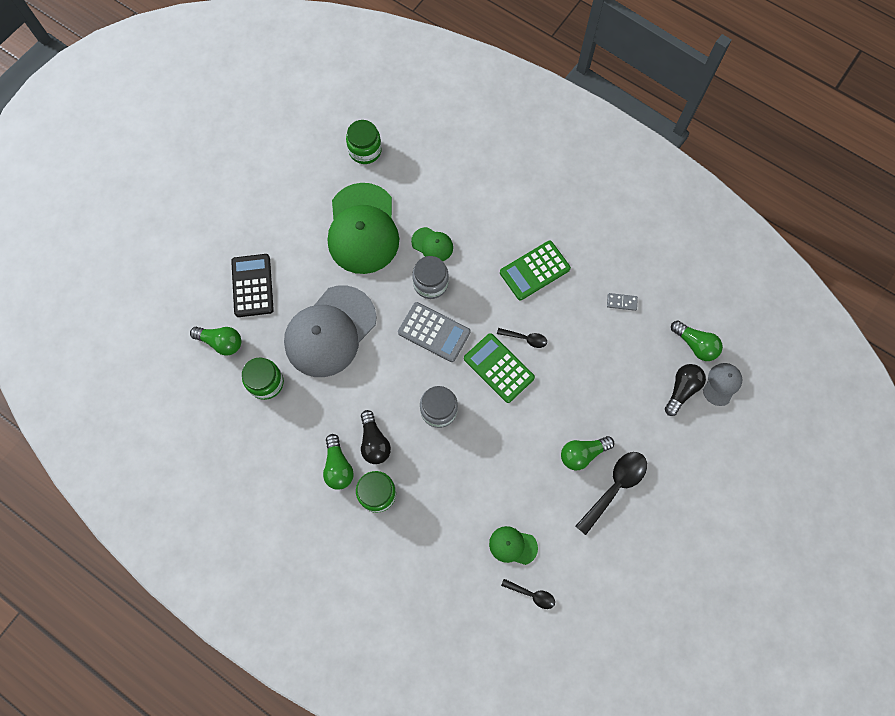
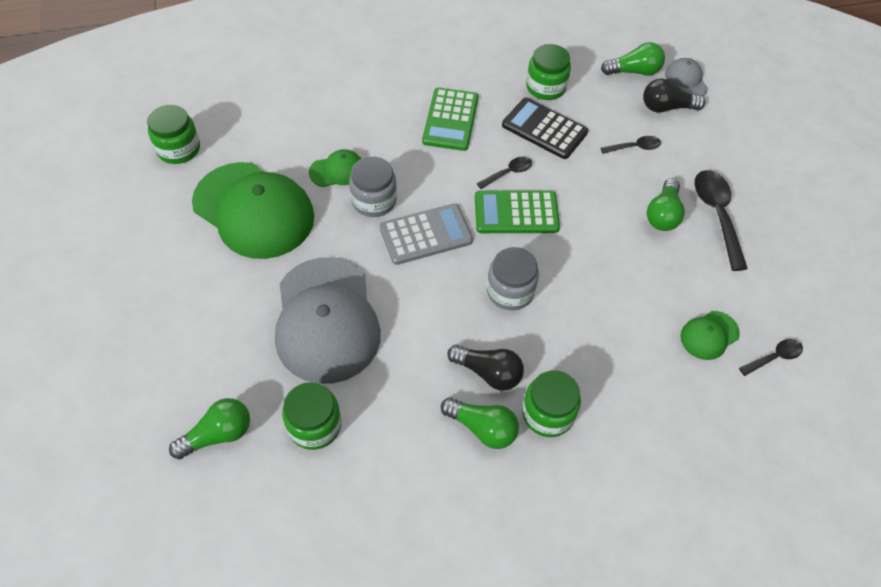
camera: 50 degrees left, 15 degrees down
(252, 285) = (192, 352): black calculator -> black calculator (544, 129)
(621, 302) = (546, 87): grey domino -> green jar
(623, 396) = (634, 147): none -> black spoon
(681, 390) = (666, 107): black light bulb -> black light bulb turned 75 degrees counterclockwise

